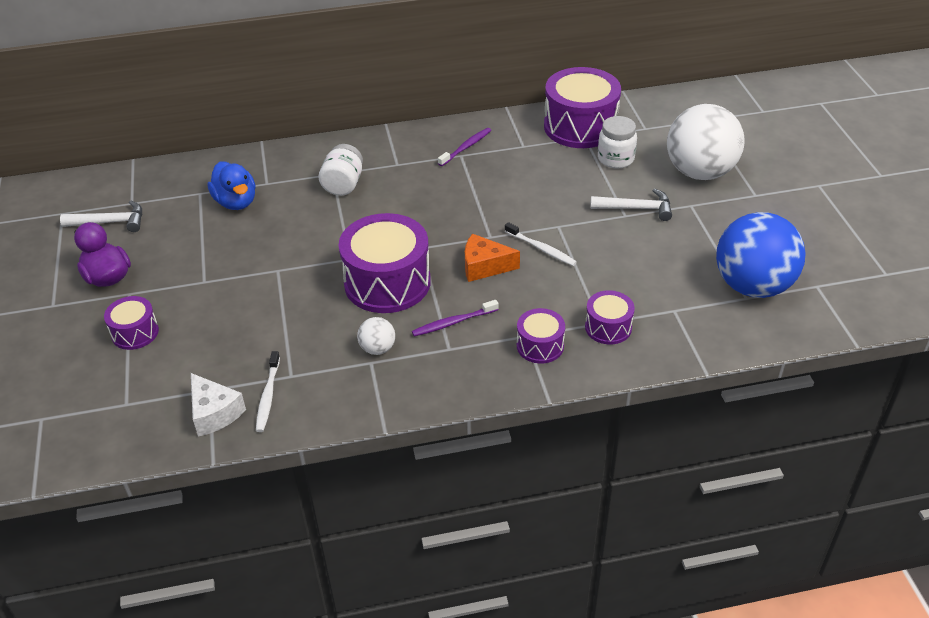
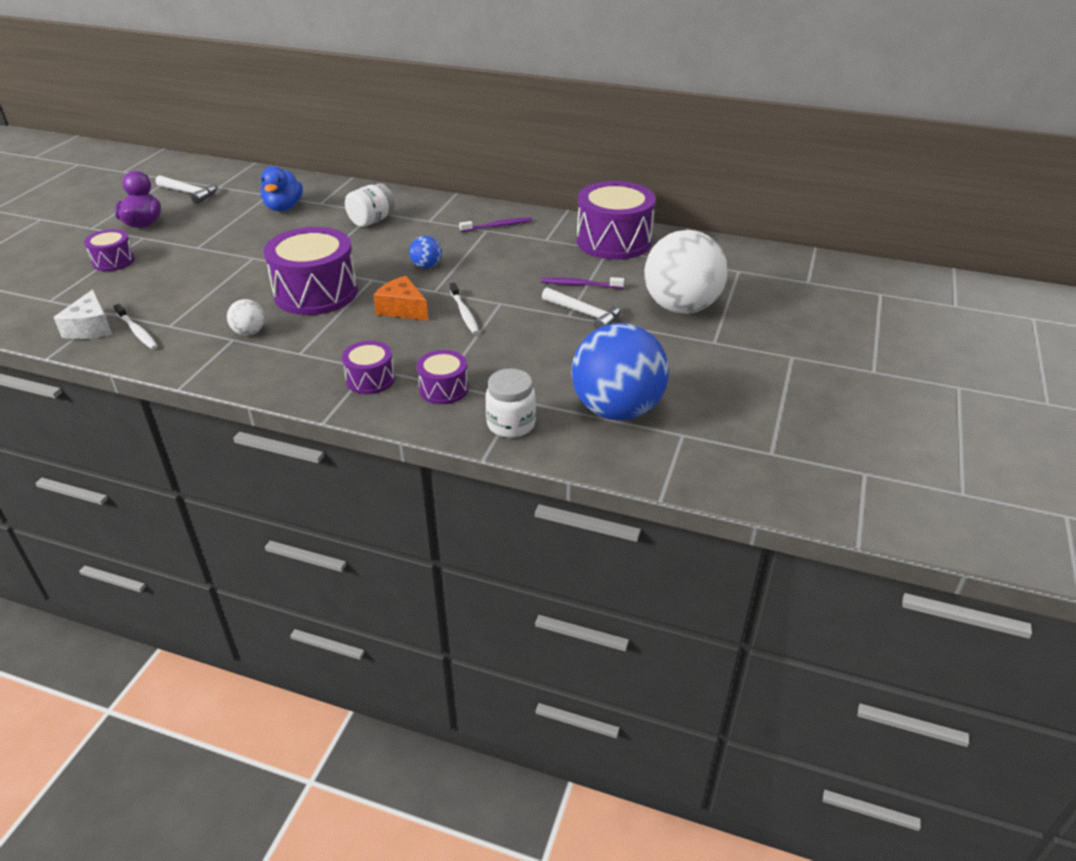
camera: 30 degrees right, 5 degrees down
(268, 396) = (137, 331): white toothbrush -> white toothbrush turned 75 degrees counterclockwise
(453, 214) = (426, 266): none -> blue ball
(453, 322) = (327, 337): purple toothbrush -> purple toothbrush (580, 285)
(615, 159) = (614, 273): white jar -> white jar (511, 424)

